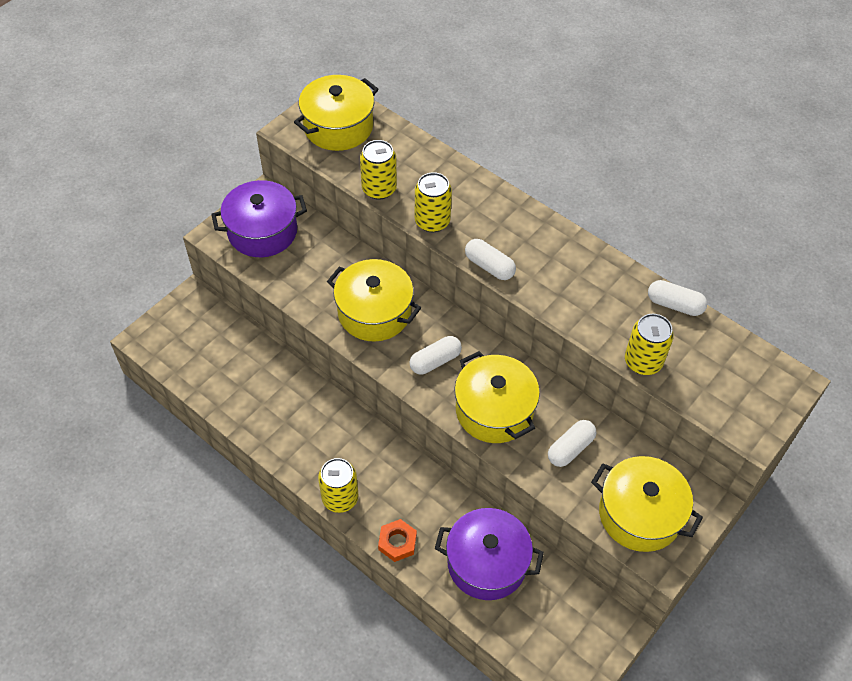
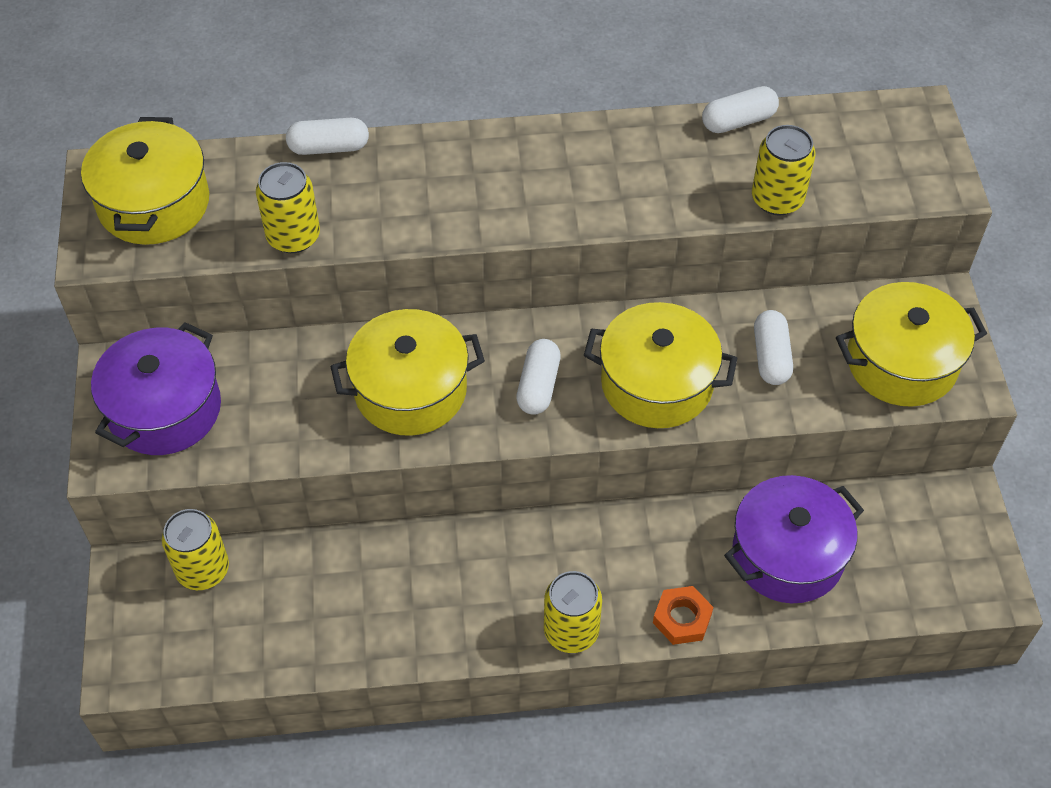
camera: 45 degrees left, 0 degrees up
(432, 221) = (398, 226): yellow can -> yellow can (203, 570)
(489, 266) = (518, 225): white capsule -> white capsule (329, 148)

